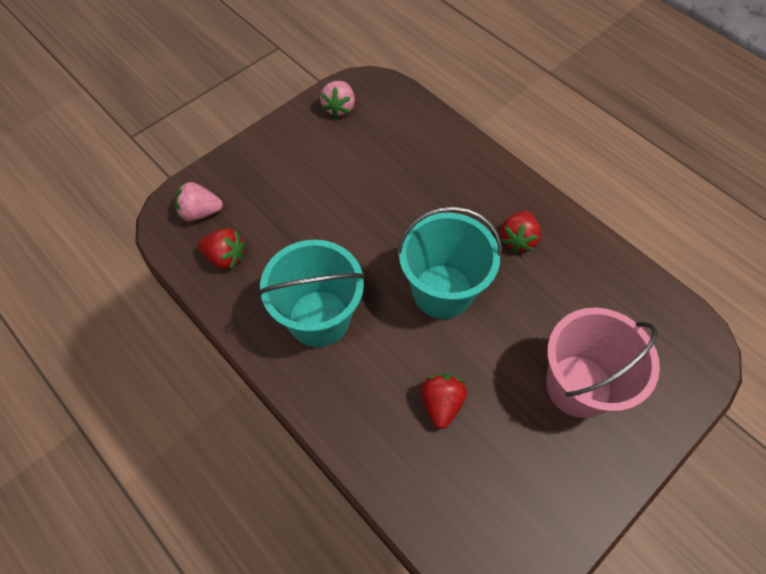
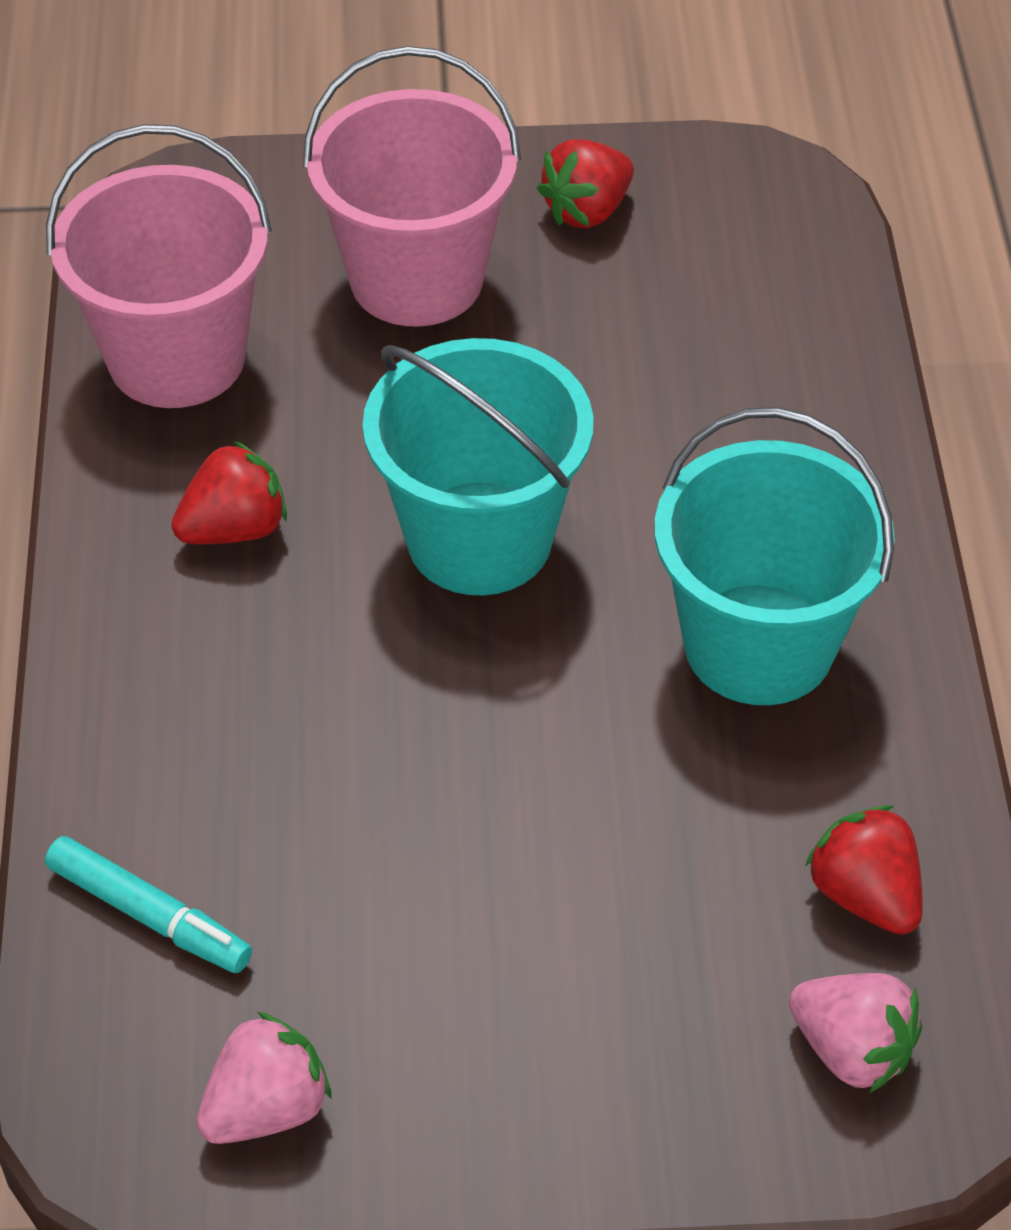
camera: 140 degrees left, 10 degrees down
(413, 127) = (149, 915): none -> turquoise marker
(441, 404) = (662, 390): red strawberry -> red strawberry (587, 211)
(611, 285) = (176, 358): none -> pink bucket

